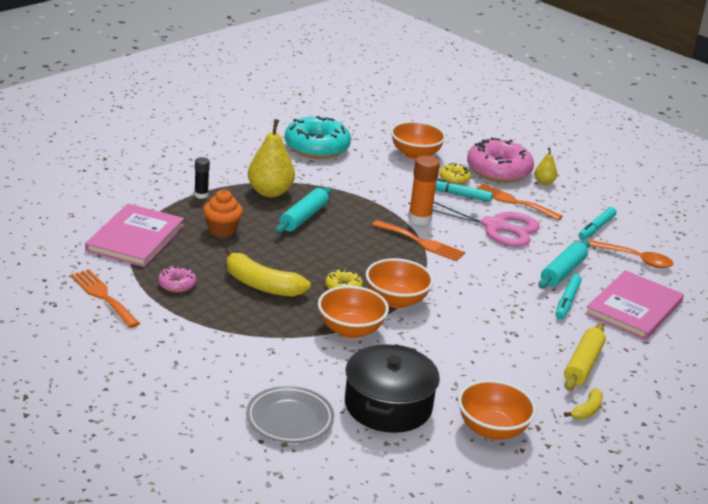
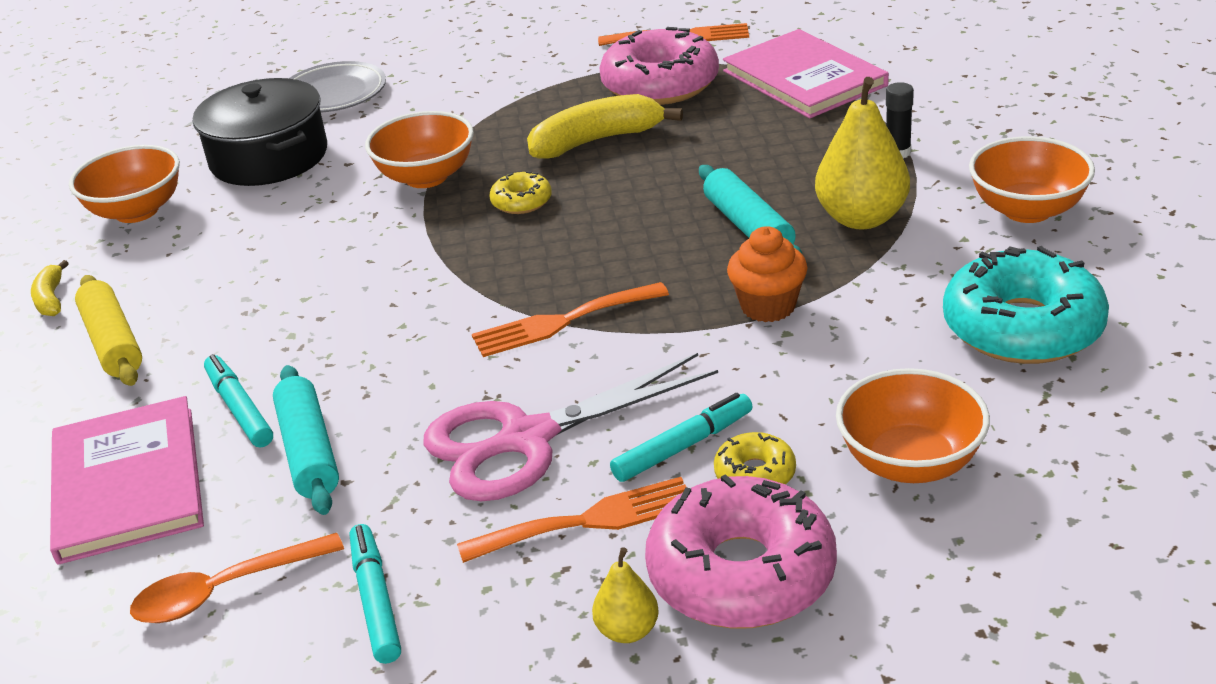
camera: 135 degrees right, 5 degrees up
(177, 284) = (660, 84): pink donut -> pink donut, size x2.14
(222, 230) = (769, 145): orange cupcake -> orange cupcake (768, 306)
(396, 300) = (442, 235): orange bowl -> orange bowl (1027, 210)
(419, 219) = (637, 351): orange glue stick -> none

